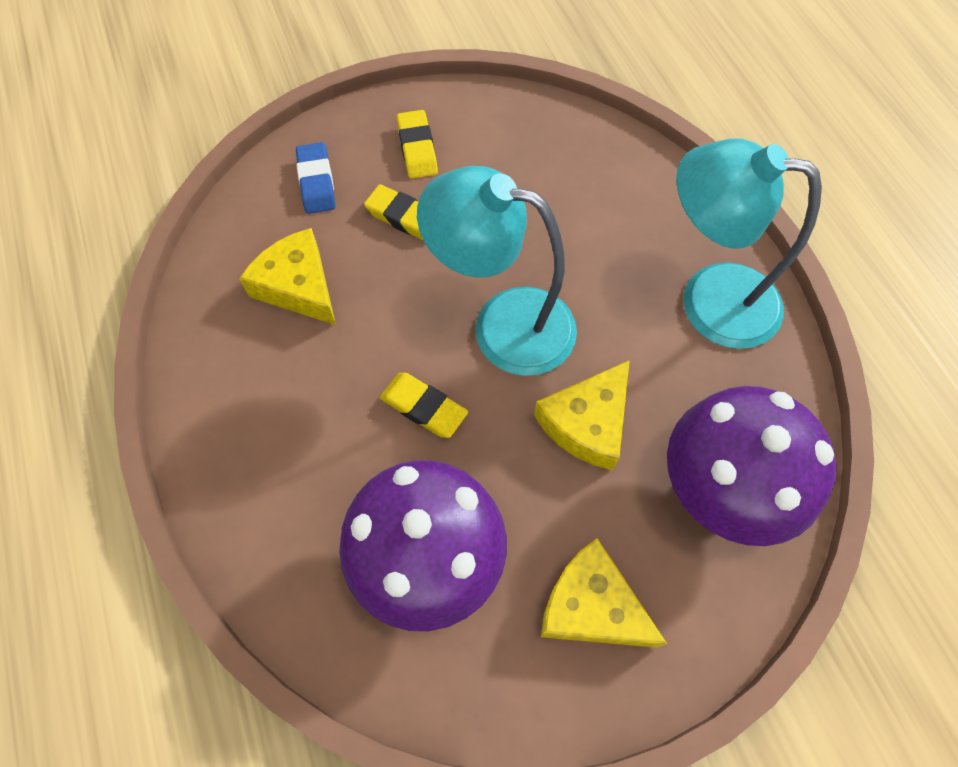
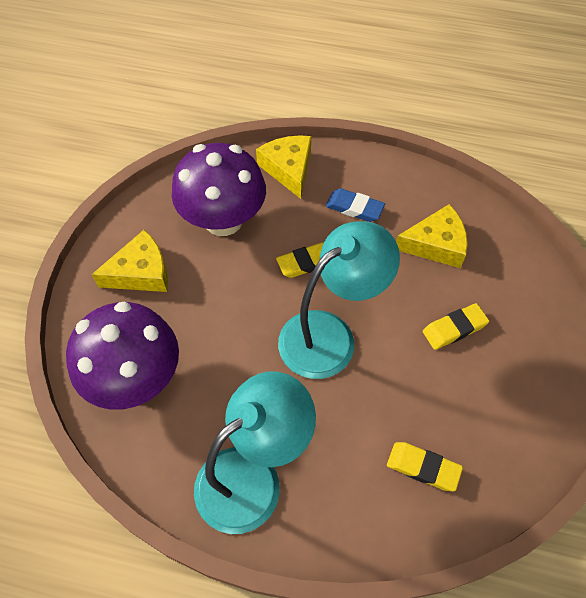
camera: 125 degrees right, 5 degrees down
(316, 182) = (519, 294): blue eraser -> blue eraser (354, 208)
(417, 148) = (517, 372): yellow eraser -> yellow eraser (423, 468)
(587, 423) = (231, 336): yellow cheese -> yellow cheese (288, 169)

